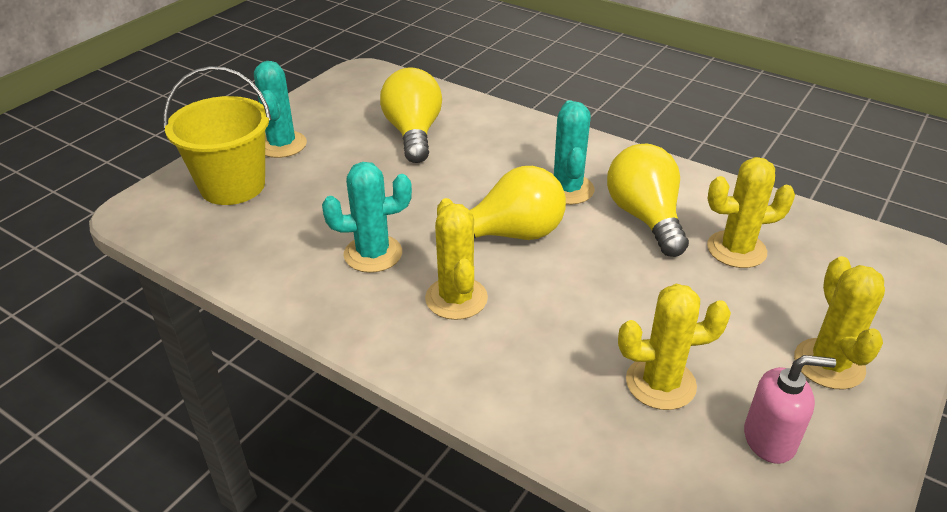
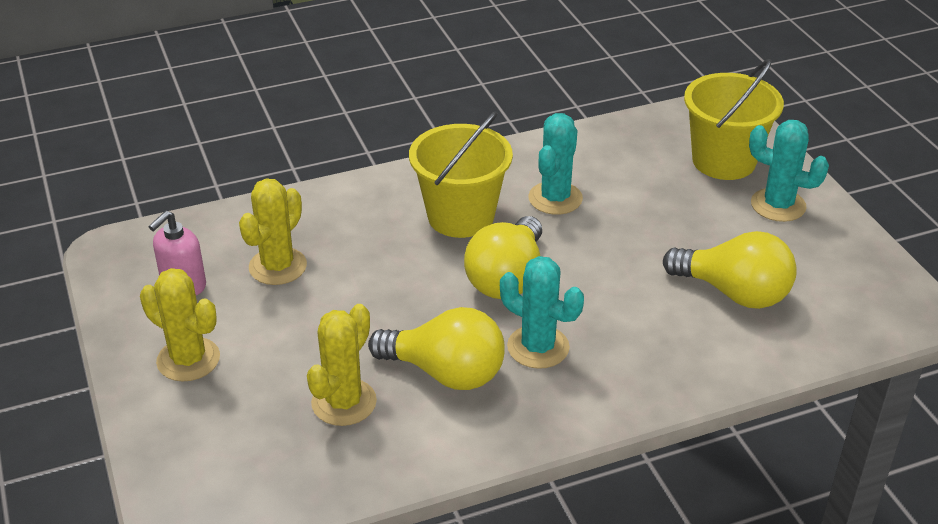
camera: 125 degrees right, 0 degrees up
(456, 298) = (461, 216): yellow cactus -> yellow bucket

